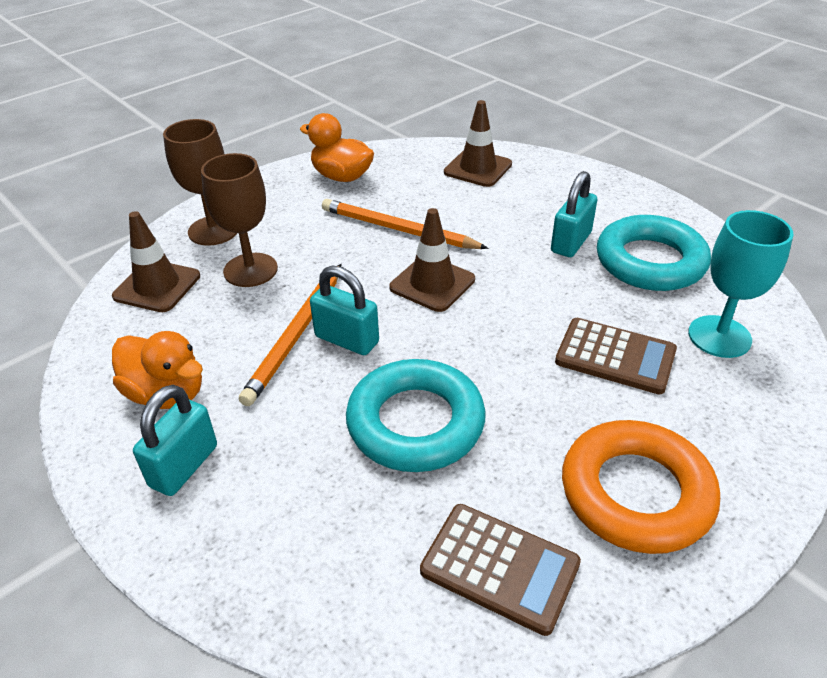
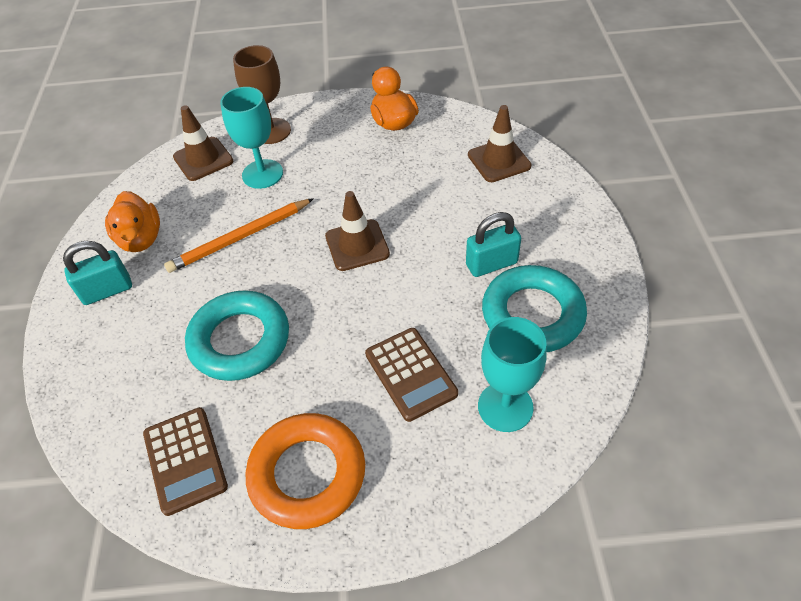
camera: 40 degrees right, 10 degrees up
(250, 270) = (262, 174): brown goblet -> turquoise goblet
(347, 339) = (263, 258): turquoise padlock -> none
(398, 229) = (383, 188): orange pencil -> none

